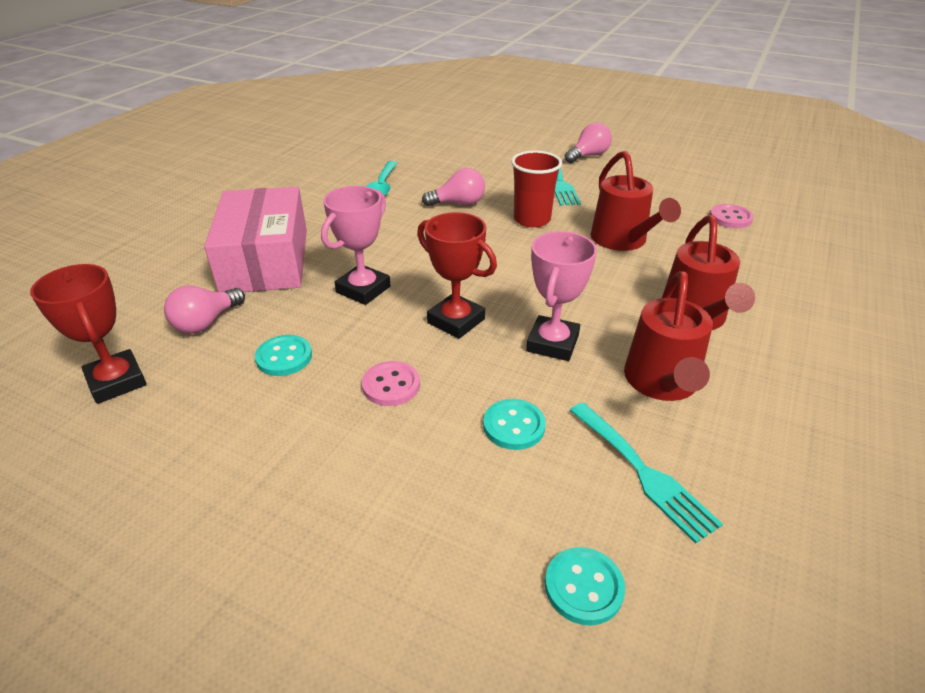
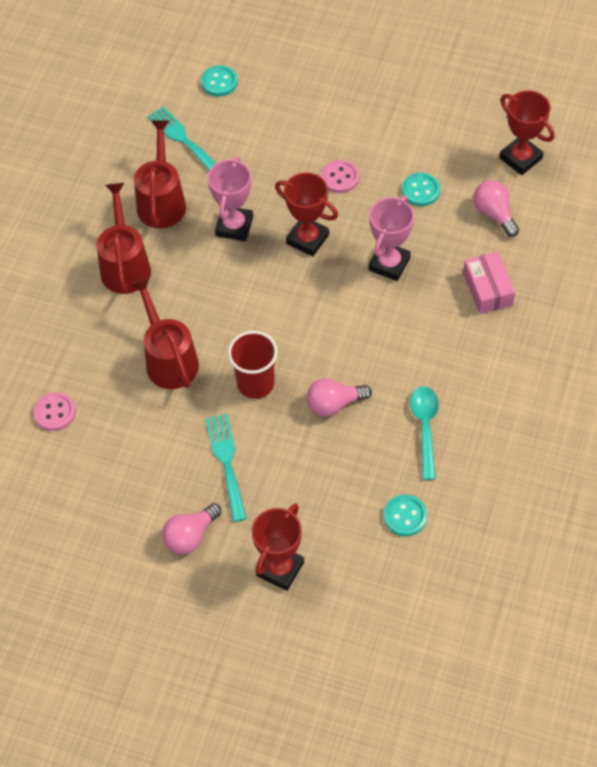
camera: 175 degrees right, 20 degrees up
(206, 323) = (494, 214): pink light bulb -> pink light bulb turned 60 degrees counterclockwise
(265, 260) = (487, 289): pink box -> pink box, size x0.53
(514, 426) = (257, 159): turquoise button -> turquoise button (405, 516)
(519, 141) = (280, 568): none -> red trophy

